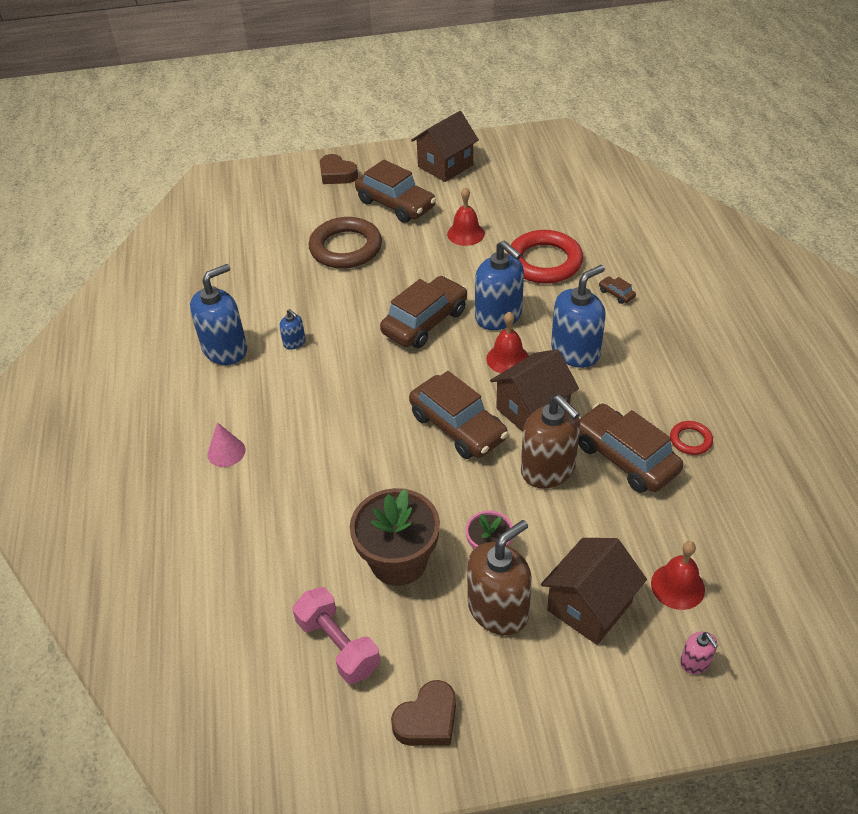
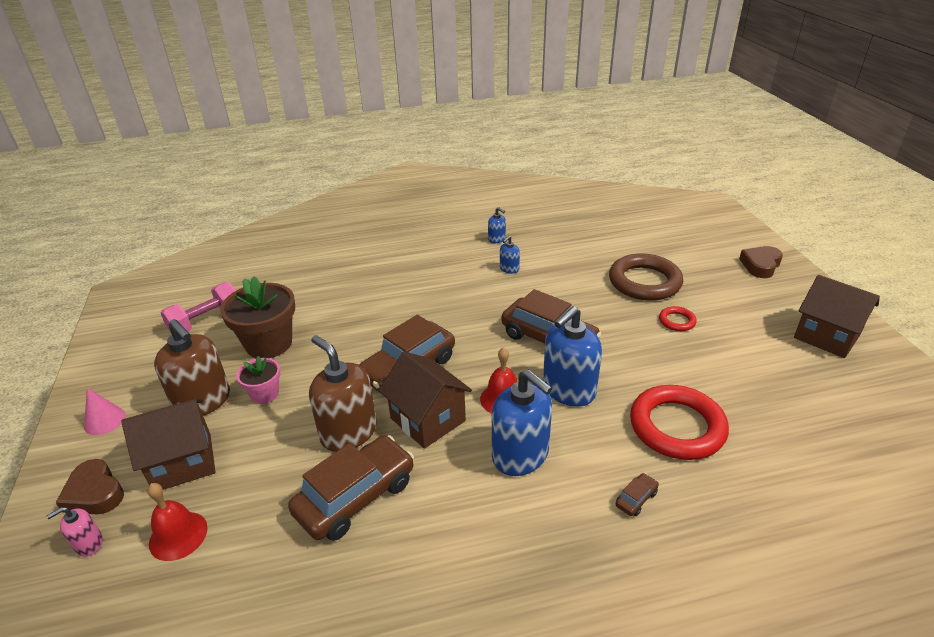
camera: 85 degrees right, 10 degrees down
(225, 349) = (497, 239): blue soap dispenser -> blue soap dispenser, size x0.47
(226, 452) = (390, 254): pink cone -> pink cone (104, 420)
(396, 204) = (731, 306): brown car -> none
(427, 719) = (126, 368): brown heart -> brown heart (95, 493)
(465, 233) = (703, 359): red bell -> none
(548, 469) = (348, 432): brown soap dispenser -> brown soap dispenser turned 90 degrees clockwise
(589, 606) = (183, 462): brown house -> brown house turned 60 degrees counterclockwise
(690, 440) = (375, 566): red ring -> red ring (677, 321)

